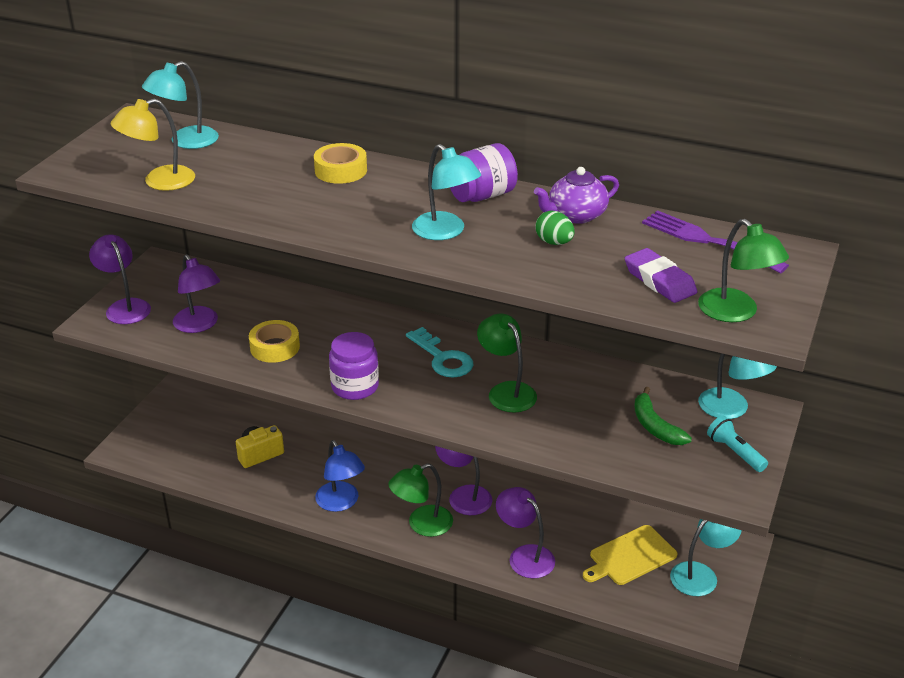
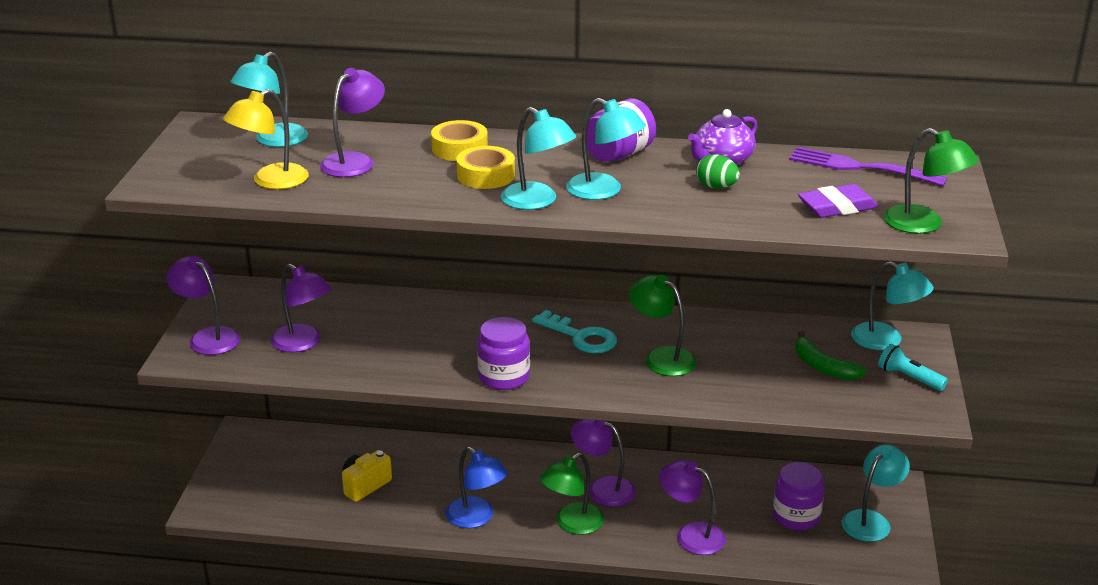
camera: 15 degrees left, 5 degrees down
(242, 171) = (354, 161): none -> purple lamp
(275, 347) = (398, 352): yellow tape -> yellow tape (485, 175)
(378, 234) = (537, 201): none -> turquoise lamp
(630, 556) = (796, 516): yellow cutting board -> purple jar
(659, 280) = (837, 207): purple eraser -> purple eraser turned 60 degrees counterclockwise

